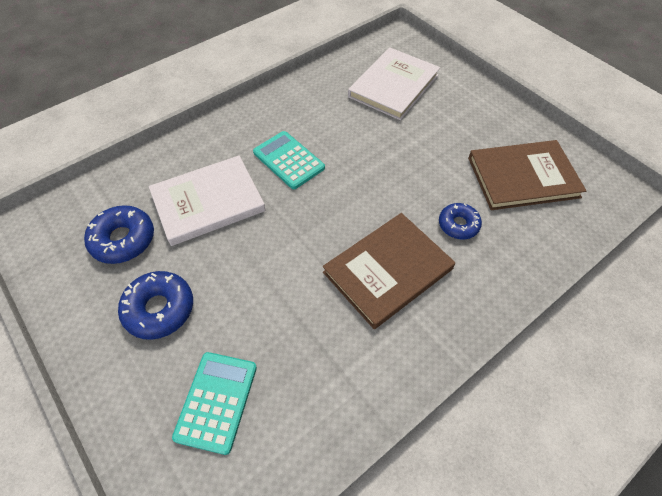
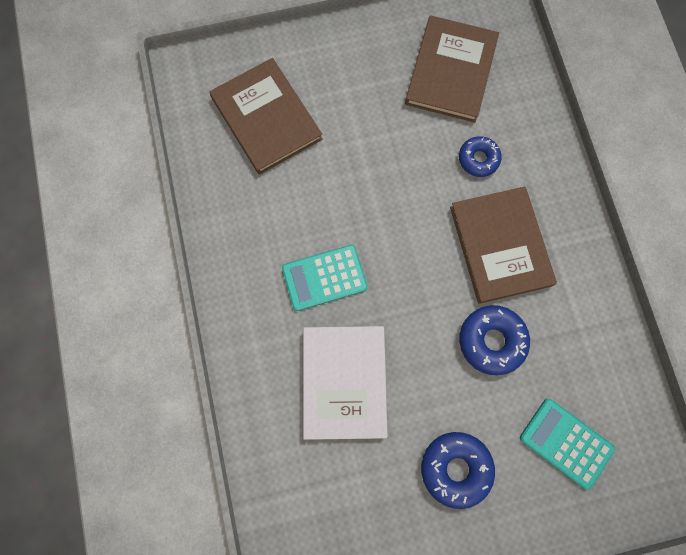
camera: 65 degrees left, 20 degrees up
(123, 240) = (355, 485): blue donut -> blue donut (491, 341)
(393, 86) = (266, 118): white book -> brown book

